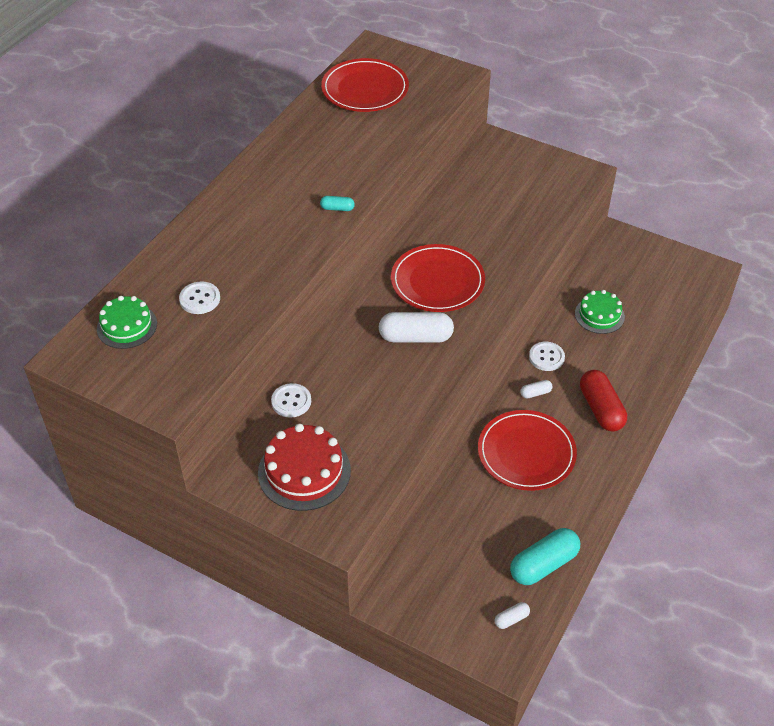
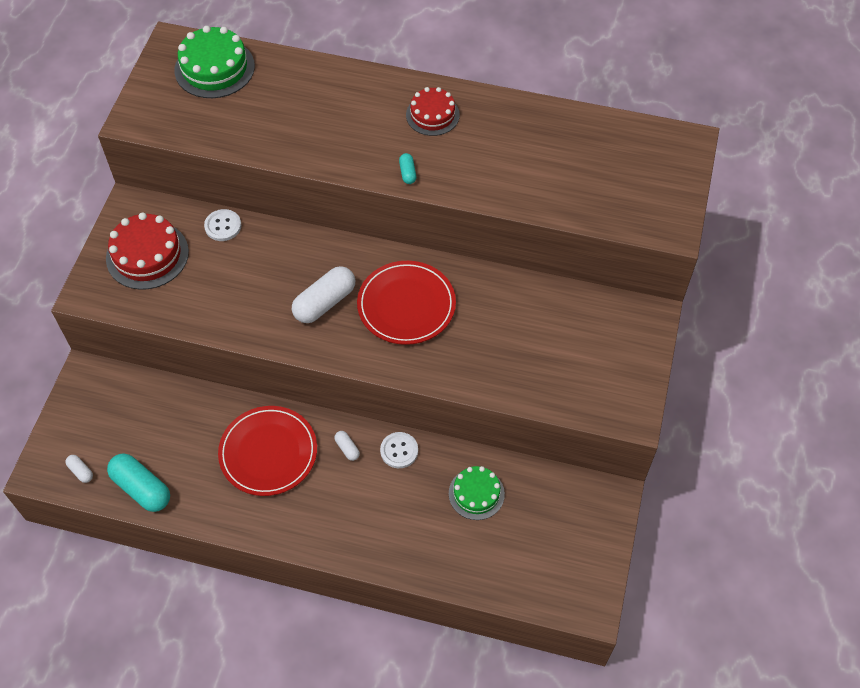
camera: 75 degrees right, 10 degrees up
(127, 326) = (214, 68): green cake -> green cake, size x1.53
(200, 299) = (258, 105): white button -> none
(274, 180) = (432, 115): none -> red cake
(365, 89) = (607, 151): red plate -> none
(415, 337) = (325, 302): white capsule -> white capsule turned 60 degrees clockwise
(601, 409) = (341, 513): red capsule -> none

